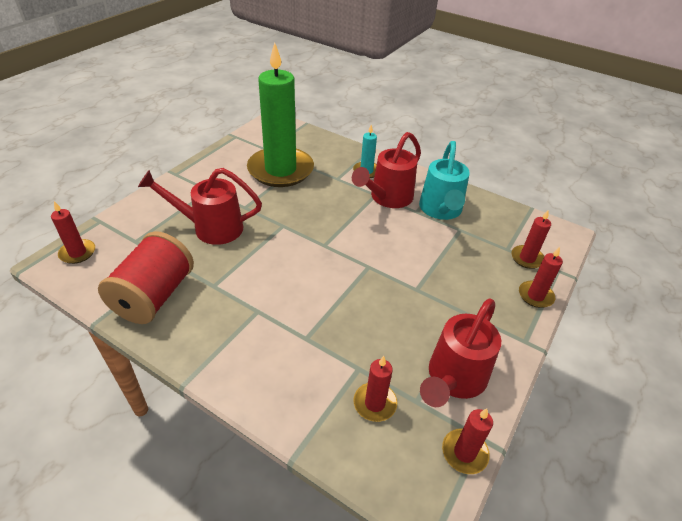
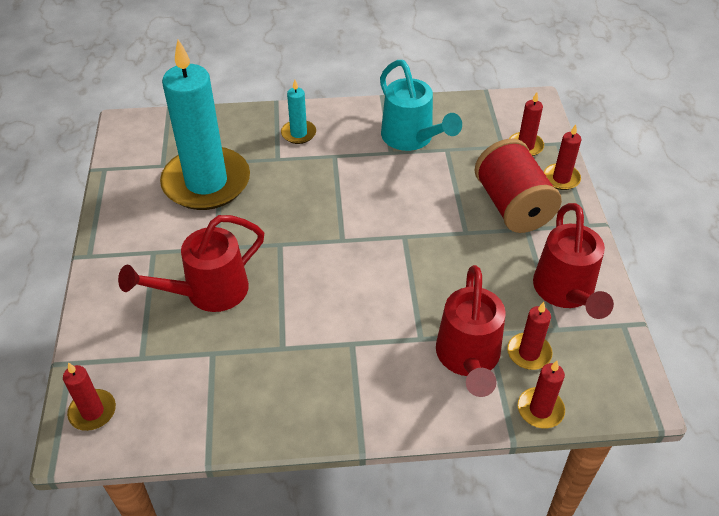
camera: 35 degrees left, 5 degrees up
(154, 296) = (236, 397): red spool -> red spool (512, 206)
(280, 170) = (206, 182): green candle -> turquoise candle
(387, 198) = (350, 153): red watering can -> red watering can (468, 358)
(464, 452) = (623, 343): red candle -> red candle (540, 409)

